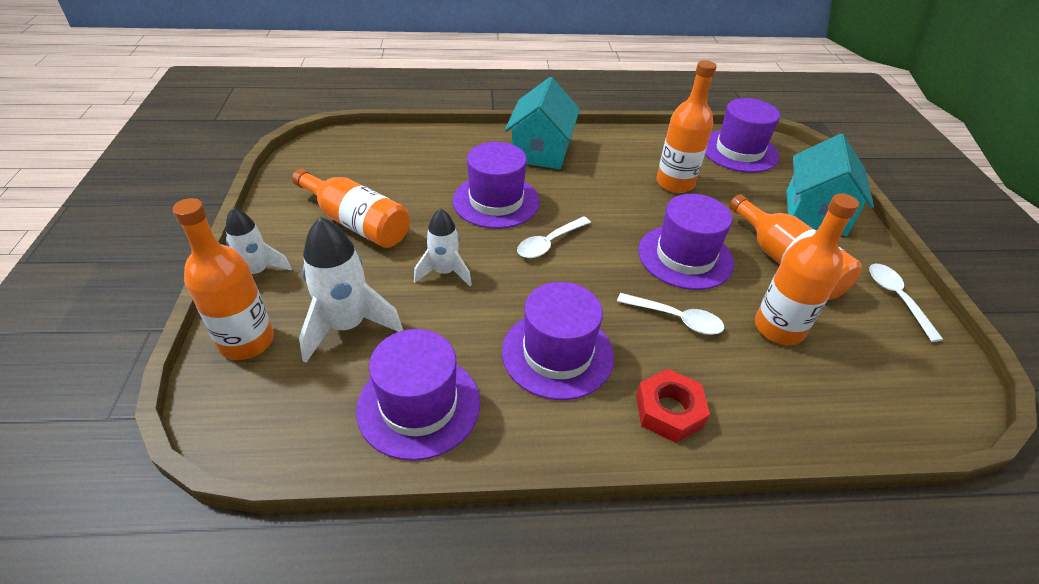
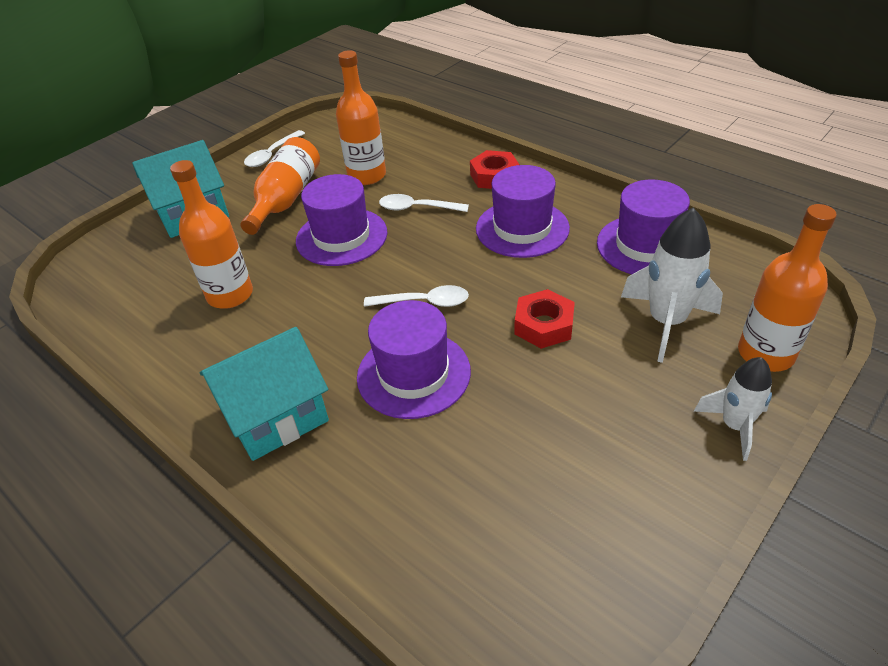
camera: 130 degrees left, 0 degrees up
(357, 223) = (587, 433): orange bottle -> none
(444, 272) = (544, 325): white rocket -> red nut
(676, 319) = (417, 208): white spoon -> white spoon turned 60 degrees counterclockwise
(739, 151) = (113, 291): purple hat -> none

